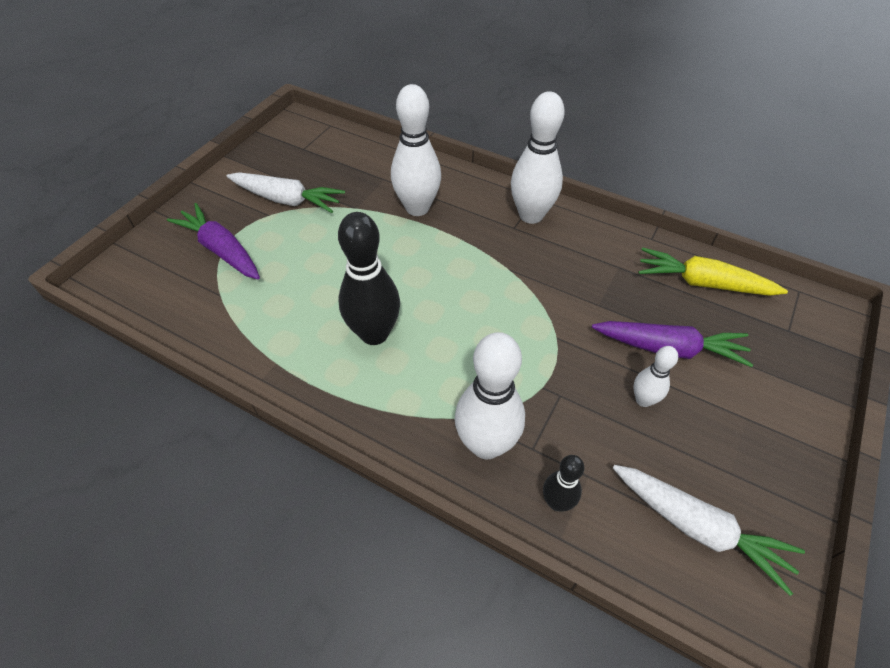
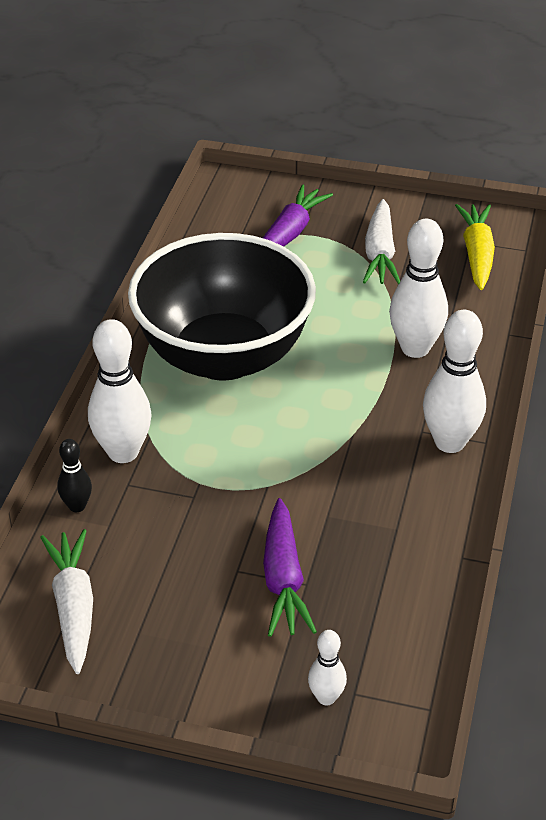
camera: 75 degrees right, 10 degrees down
(374, 334) = (224, 356): black bowling pin -> black bowl
(643, 400) = (207, 560): white bowling pin -> white bowling pin (326, 697)
(699, 528) = (73, 606): white carrot -> white carrot turned 150 degrees clockwise
(702, 283) = (401, 608): yellow carrot -> yellow carrot (477, 254)

